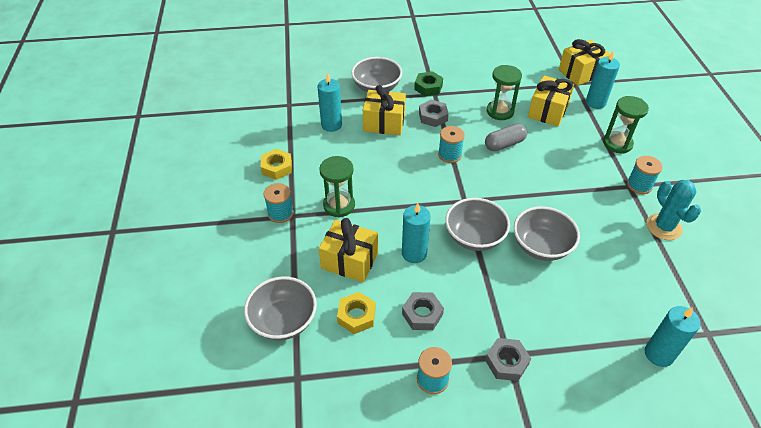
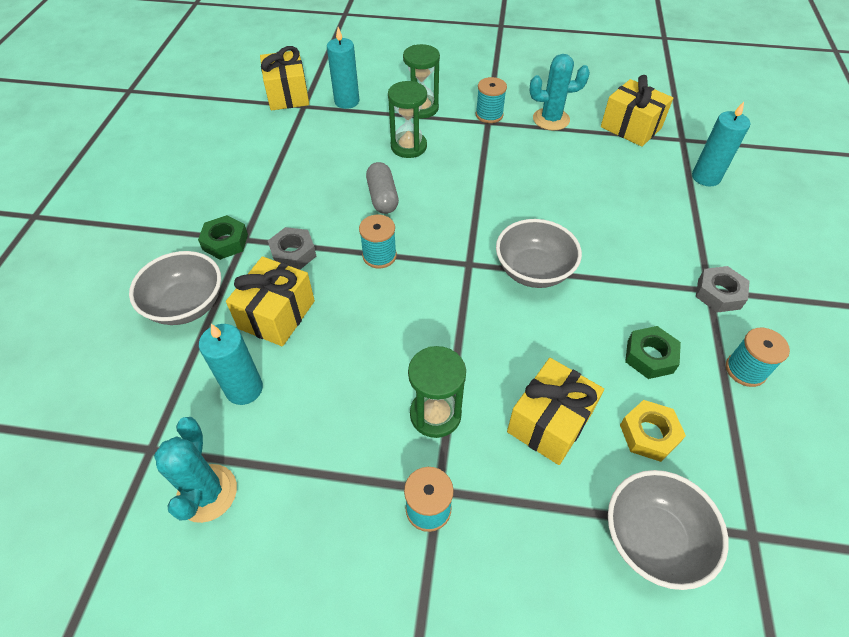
camera: 75 degrees left, 5 degrees up
(271, 130) = (207, 493): none -> turquoise cactus
(277, 167) = (314, 498): yellow nut -> none
(414, 253) = (549, 340): turquoise candle -> none
(422, 314) = (650, 356): grey nut -> green nut
(500, 111) = (319, 183): green hourglass -> green hourglass (408, 146)
(541, 246) = (559, 216): grey bowl -> none
(548, 111) = (341, 142): yellow gift -> yellow gift (631, 127)

